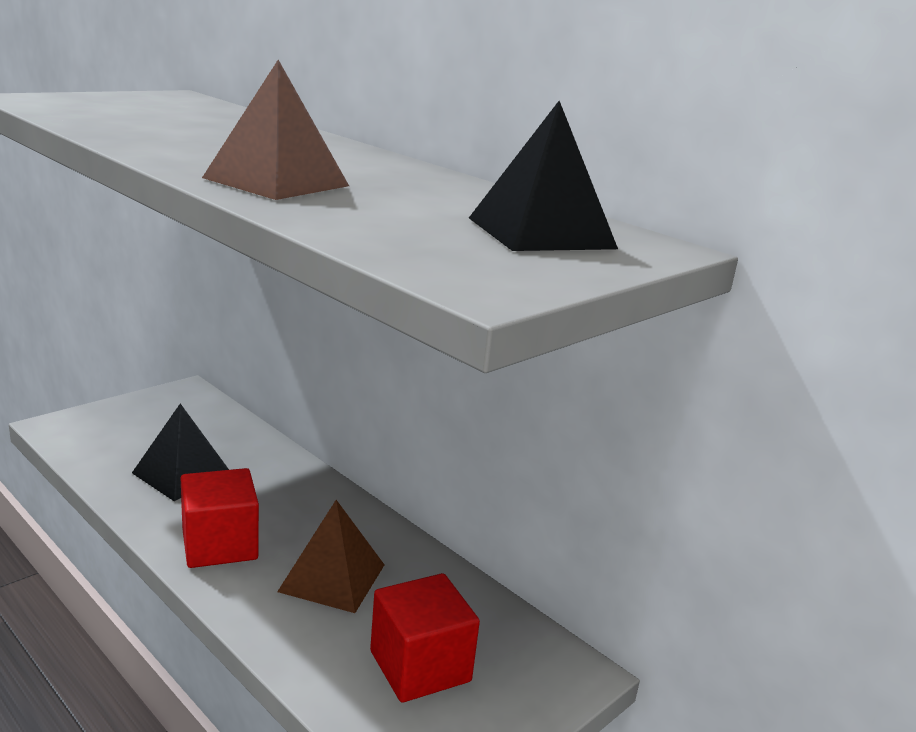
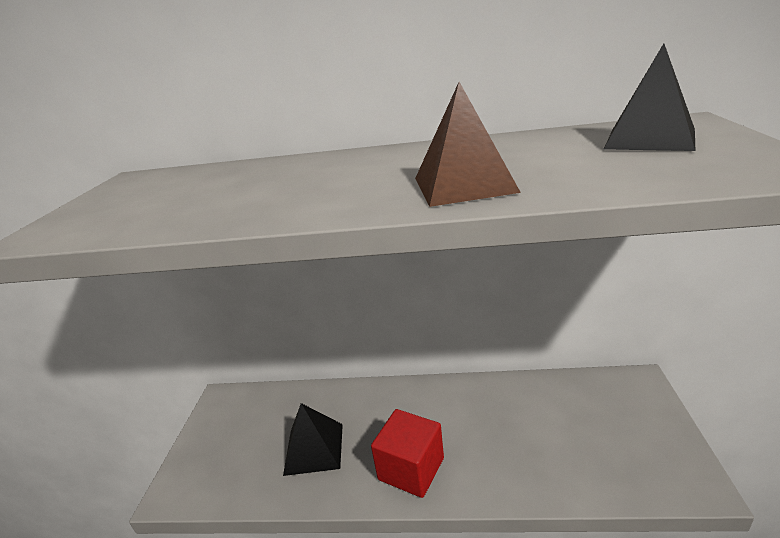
camera: 35 degrees left, 5 degrees up
(332, 577) = (490, 432): brown pyramid -> none
(420, 666) = (599, 437): red cube -> none

